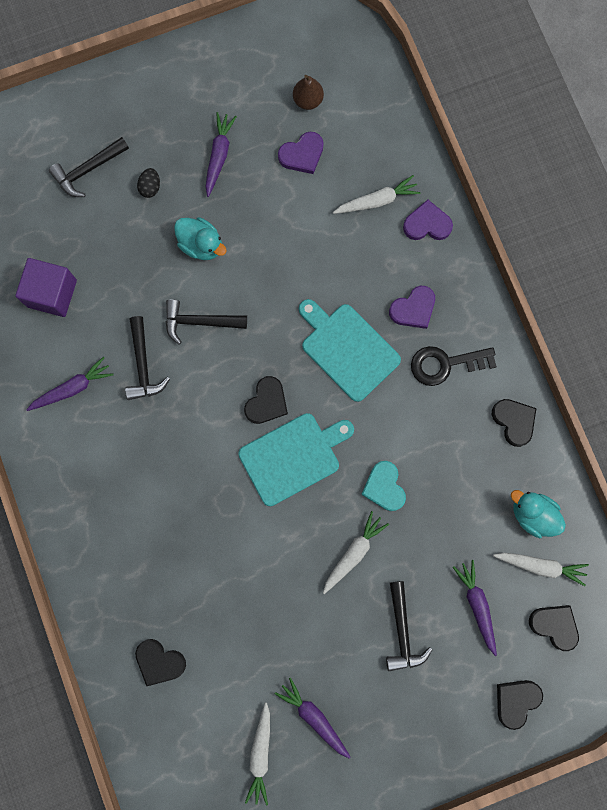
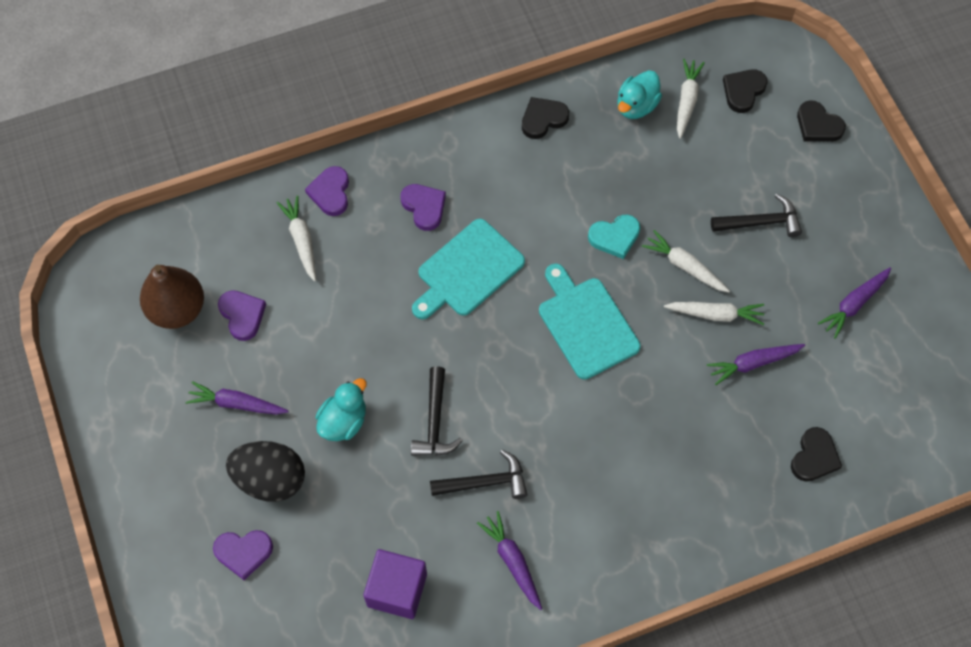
camera: 90 degrees left, 15 degrees down
(88, 170) = (243, 552): black hammer -> purple heart
(150, 187) = (270, 479): black egg -> black egg, size x2.25
(260, 754) = (897, 354): white carrot -> white carrot (715, 314)
(266, 402) = (526, 351): black heart -> none
(308, 100) = (177, 309): brown pear -> brown pear, size x1.77
(445, 364) = (484, 178): black key -> none
(477, 605) = (729, 156): purple carrot -> purple carrot (753, 363)

